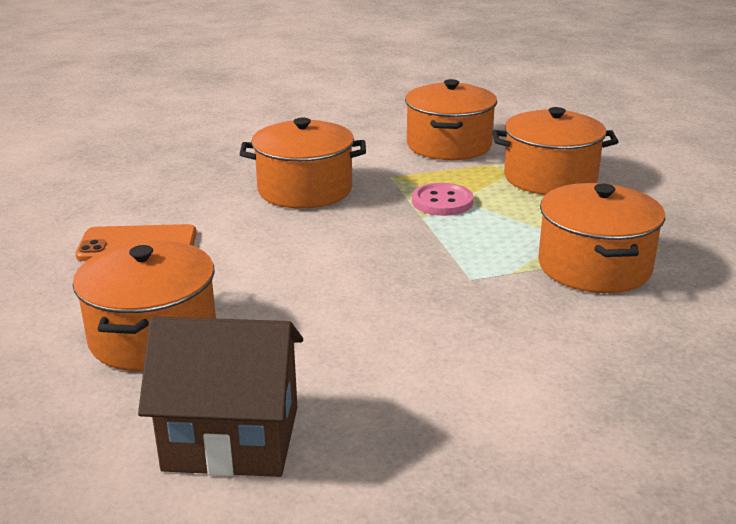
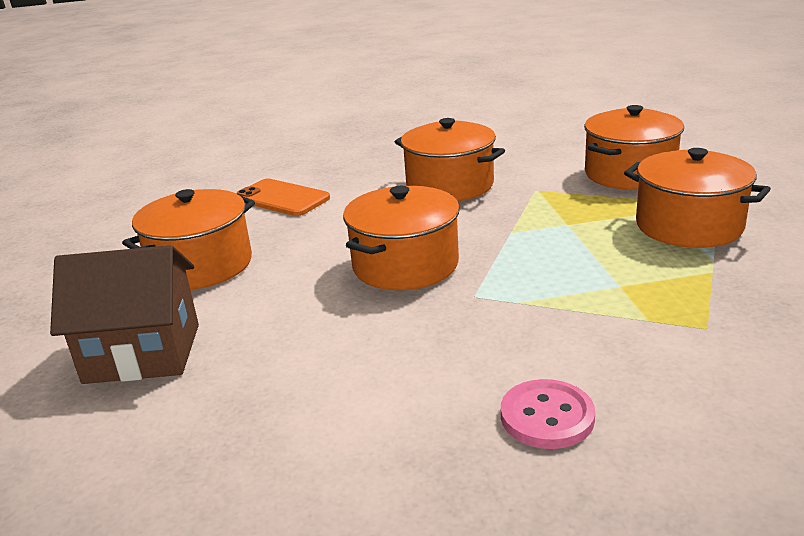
camera: 40 degrees right, 0 degrees up
(232, 438) = (143, 353): brown house -> brown house turned 45 degrees counterclockwise
(442, 202) = (548, 223): pink button -> pink button (547, 417)
(594, 266) = (606, 322): orange pot -> orange pot (405, 265)

